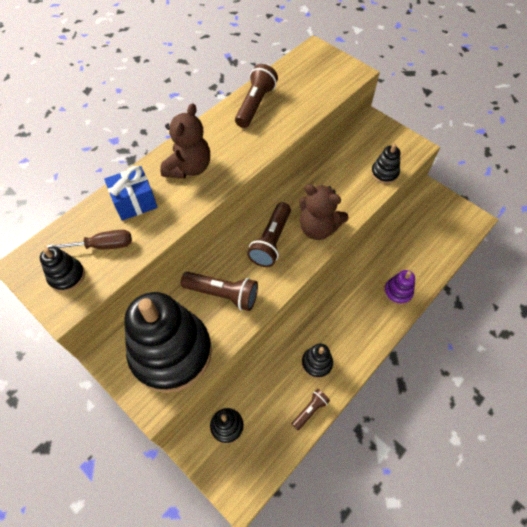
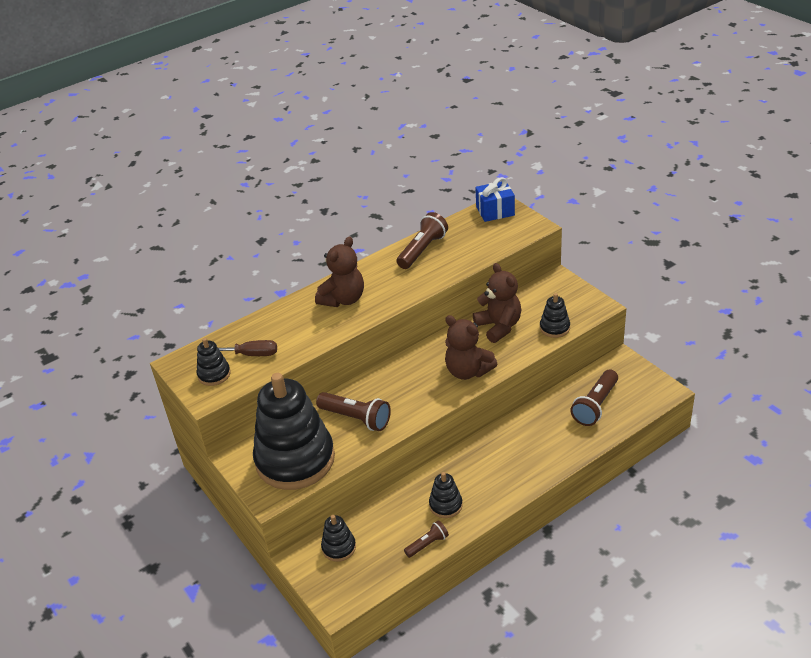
camera: 15 degrees right, 20 degrees down
(134, 202) = (286, 323): blue gift -> blue gift (495, 211)
(271, 241) = (416, 379): brown flashlight -> brown flashlight (595, 406)
(334, 176) = (499, 327): none -> brown teddy bear
(398, 292) = (553, 451): purple stacking toy -> none

